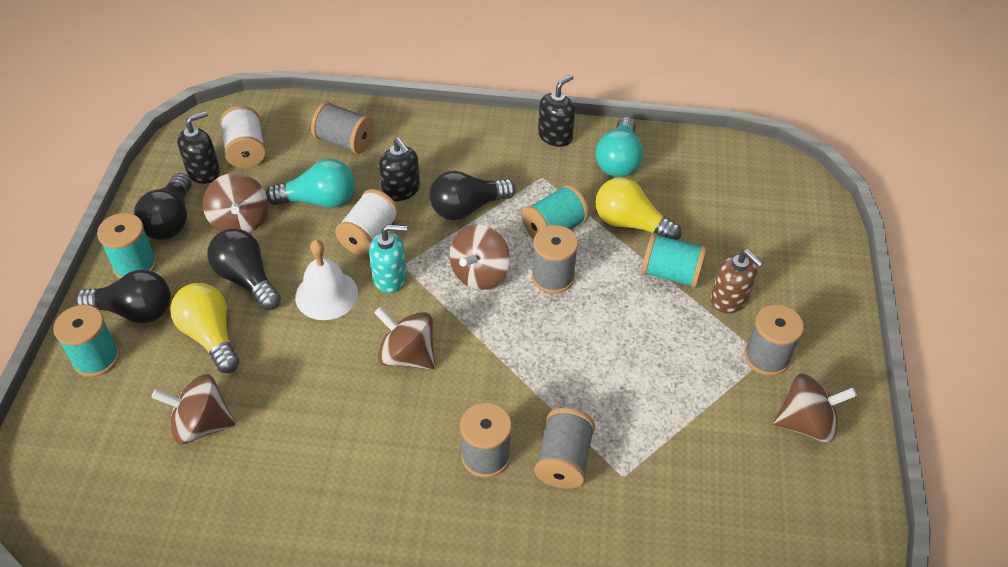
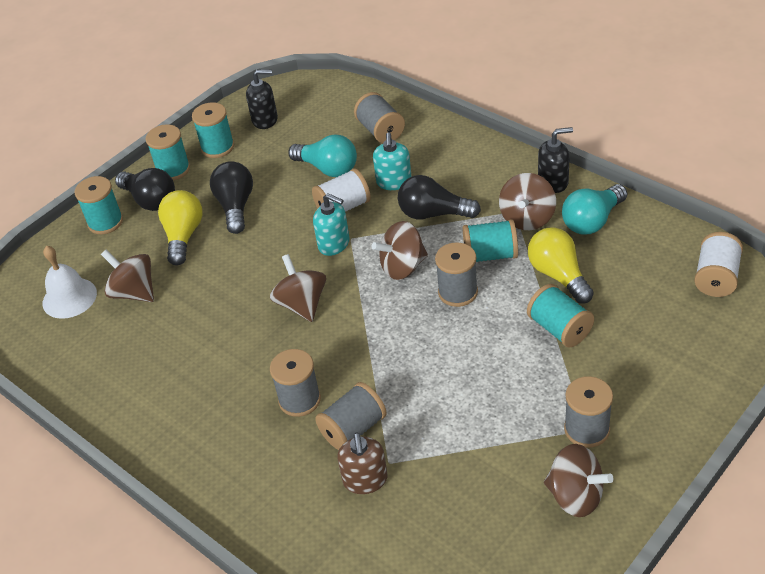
camera: 40 degrees right, 5 degrees down
(170, 221) = (217, 147): black light bulb -> turquoise spool
(240, 221) = (262, 164): brown spinning top -> brown spinning top (527, 218)
(246, 151) = (305, 114): white spool -> white spool (716, 278)
(326, 295) = (280, 238): white bell -> white bell (69, 298)
(401, 190) = (394, 182): black soap dispenser -> turquoise soap dispenser
(729, 299) = (594, 370): brown soap dispenser -> brown soap dispenser (365, 480)

